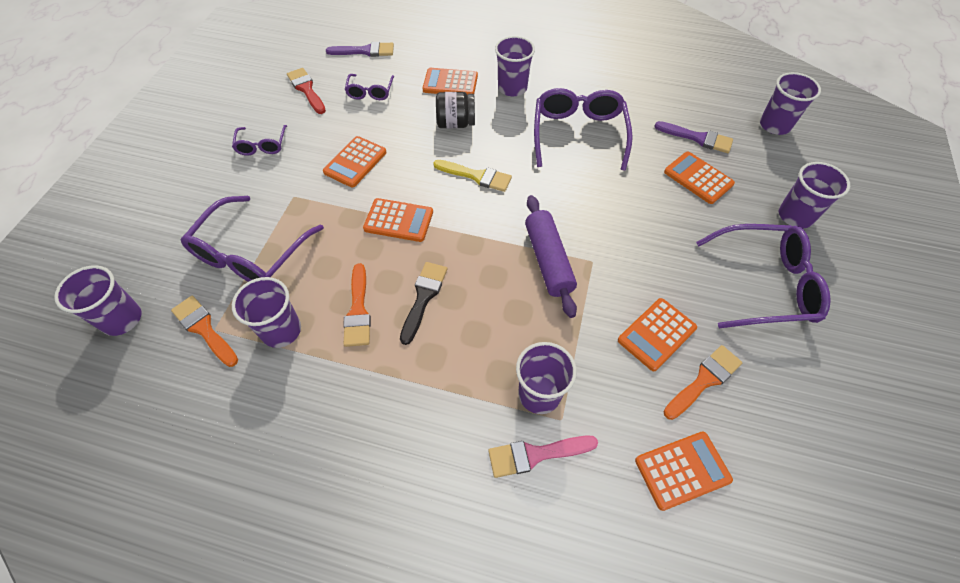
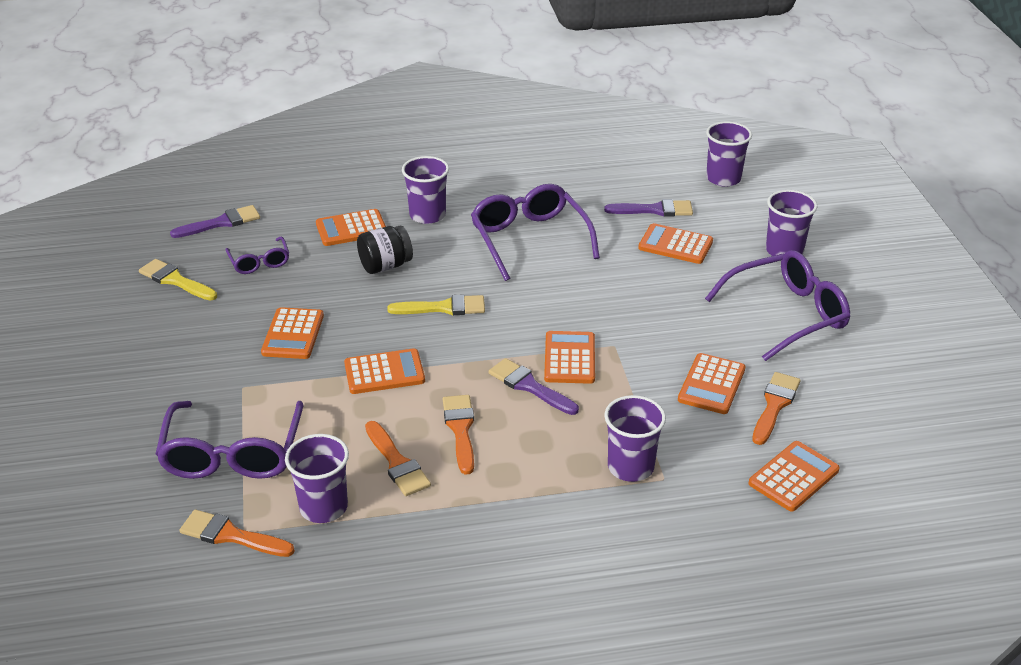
camera: 25 degrees left, 20 degrees down
(122, 319) = (121, 560): purple cup -> none
(262, 146) = (163, 351): purple glasses -> none
(306, 89) = (175, 280): red brush -> yellow brush
(423, 297) = (460, 429): black brush -> orange brush
(501, 276) = (529, 386): none -> purple brush
(536, 454) = (657, 512): pink brush -> none
(548, 260) = (570, 358): purple rolling pin -> orange calculator

